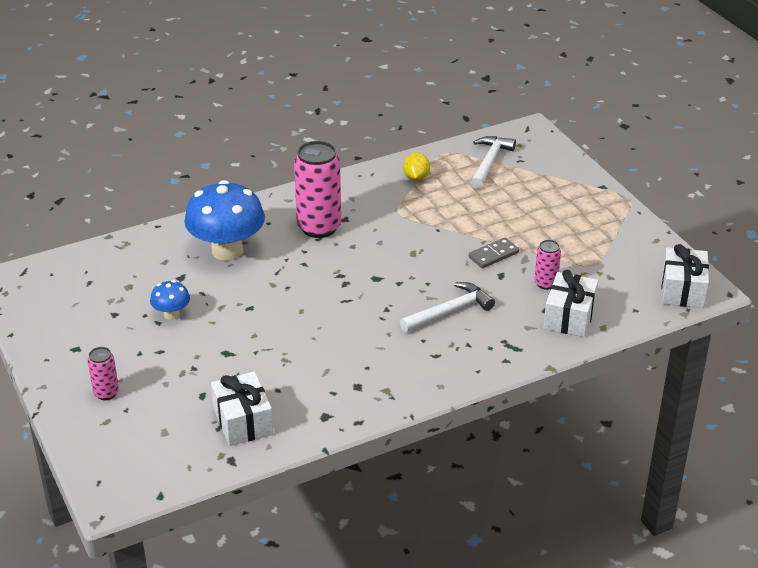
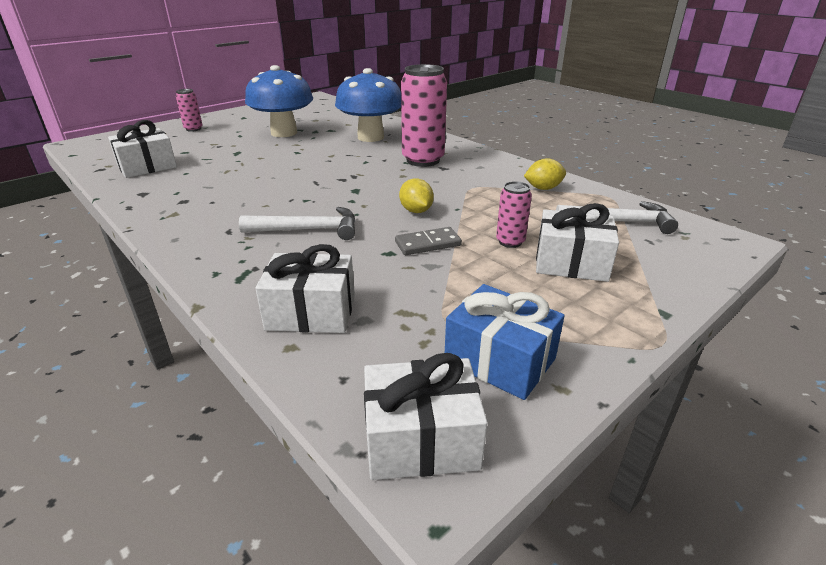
camera: 75 degrees right, 5 degrees down
(171, 314) = (284, 133): blue mushroom -> blue mushroom, size x2.11
(434, 251) = (416, 211): none -> yellow lemon
(449, 311) = (308, 230): white hammer -> white hammer turned 45 degrees counterclockwise
(493, 255) = (428, 244): grey domino -> grey domino turned 60 degrees counterclockwise
(540, 201) = (571, 263): none -> white gift
(545, 283) = (383, 286): pink can -> pink can (510, 242)
(631, 254) = (500, 360): none -> blue gift

